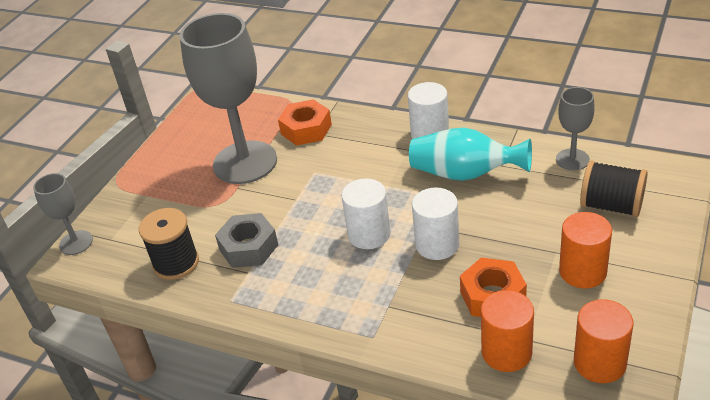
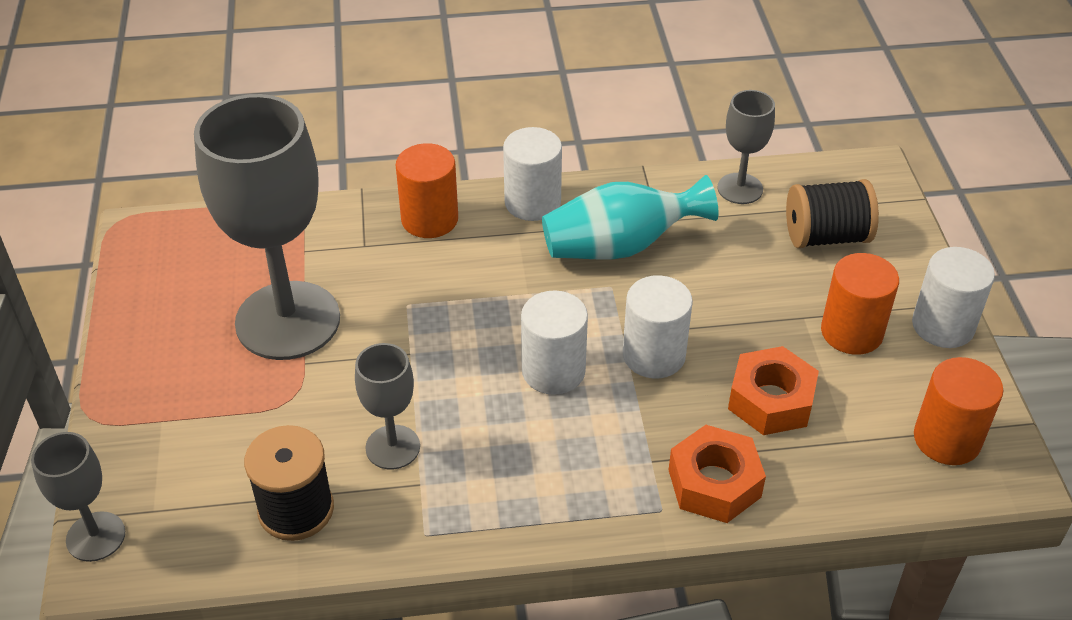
camera: 35 degrees left, 5 degrees up
(248, 247) = (392, 447): grey nut -> grey goblet
(306, 129) = (346, 243): orange nut -> orange nut (714, 483)
(506, 352) = (837, 466): orange cylinder -> orange cylinder (429, 219)
(655, 288) = (943, 326): none -> white cylinder

